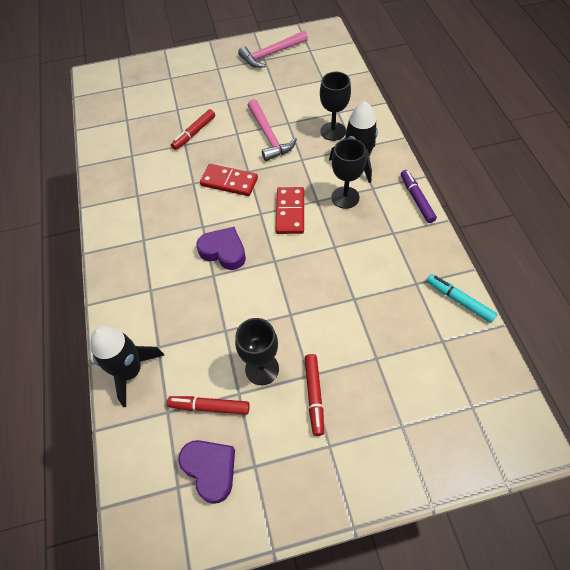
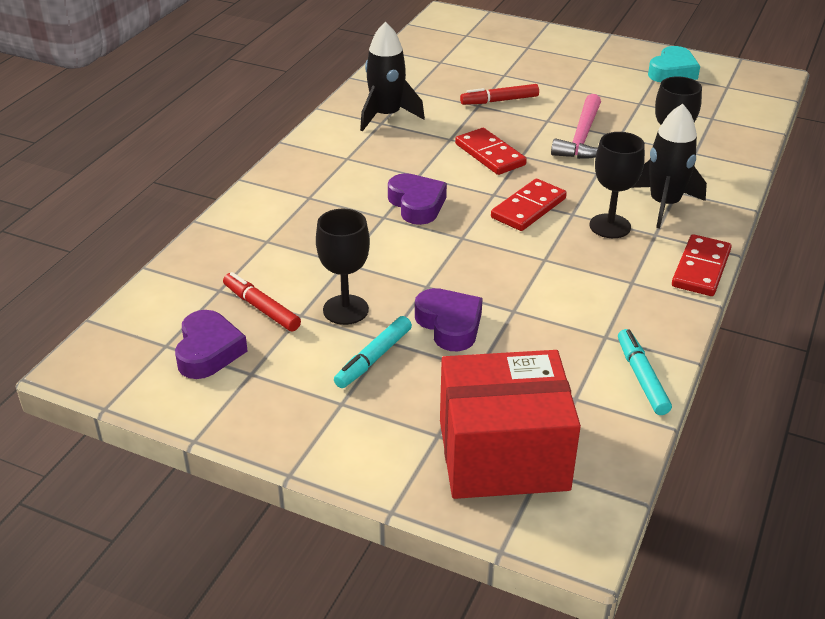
camera: 35 degrees right, 20 degrees down
(130, 371) = (222, 244): black rocket -> black rocket (386, 116)
(271, 54) = (672, 72): pink hammer -> turquoise heart
(314, 395) = (373, 358): red marker -> turquoise marker
(331, 336) = (449, 325): none -> purple heart
(416, 199) = (700, 268): purple marker -> red domino
(446, 412) = (503, 455): none -> red box

